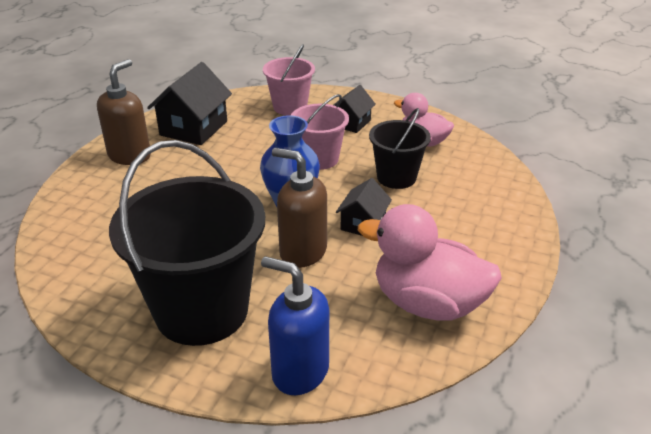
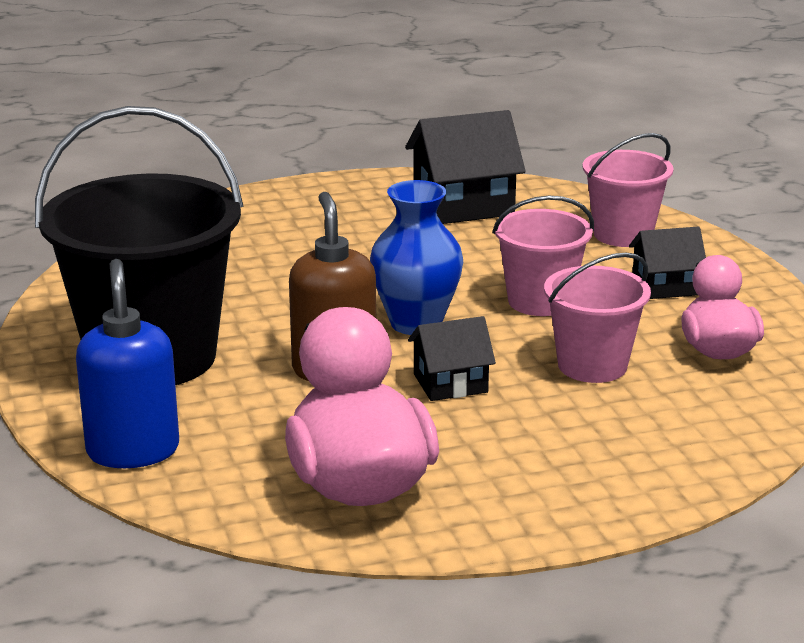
camera: 50 degrees right, 10 degrees down
(130, 155) = (347, 200): brown soap dispenser -> none
(396, 177) = (592, 365): black bucket -> pink bucket

